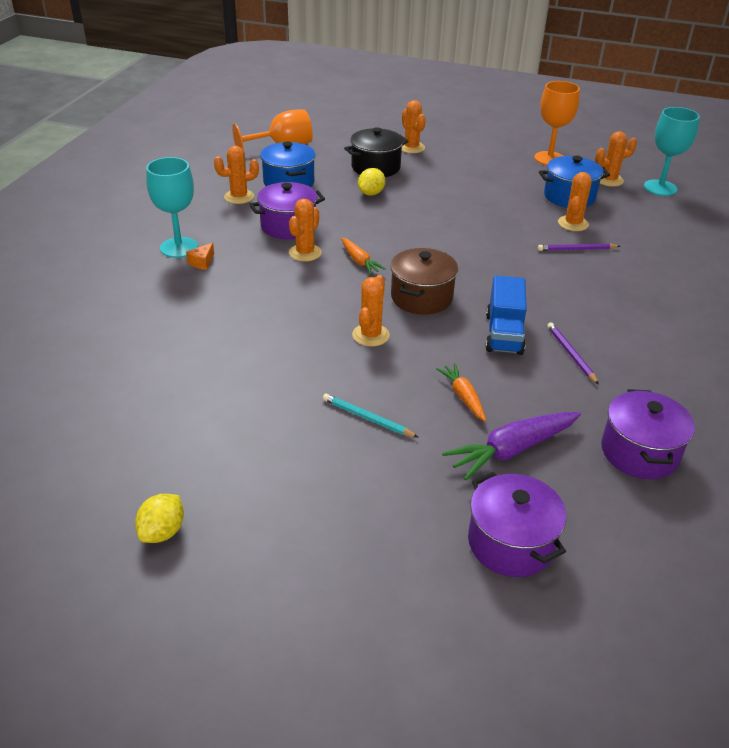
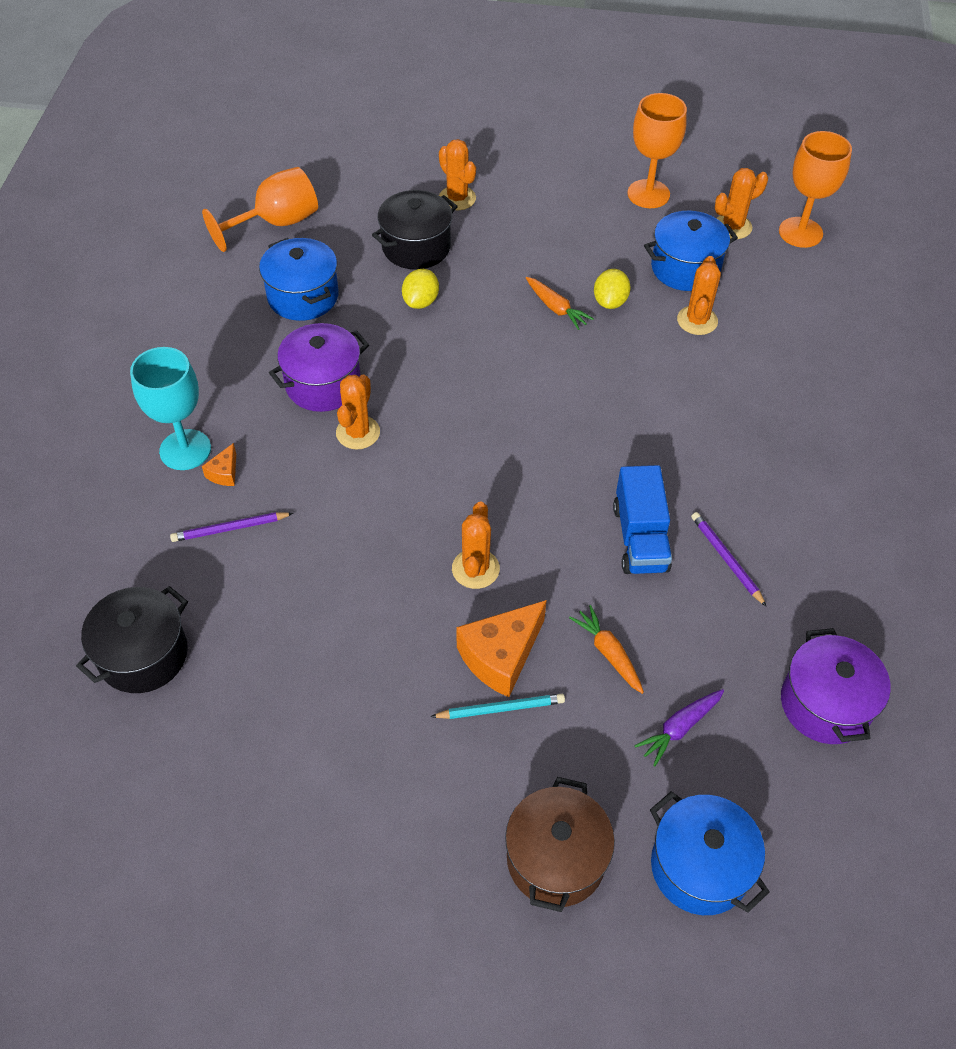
camera: 10 degrees left, 15 degrees up
(106, 350) = (143, 655): none -> black pot
(162, 532) = (299, 929): yellow lemon -> yellow lemon (610, 302)
(239, 197) = (241, 336): orange cactus -> none
(359, 261) = (433, 437): orange carrot -> orange carrot (556, 308)
(367, 418) = (500, 709): turquoise pencil -> turquoise pencil turned 150 degrees clockwise
(376, 387) = (501, 656): none -> orange cheese
(421, 297) = (526, 491): brown pot -> brown pot (556, 859)
(510, 543) = (699, 867): purple pot -> blue pot
(511, 450) = (679, 728): purple carrot -> purple carrot, size x0.60
(576, 249) = (708, 369): purple pencil -> purple pencil (230, 528)
(660, 188) = (800, 232): turquoise goblet -> orange goblet

